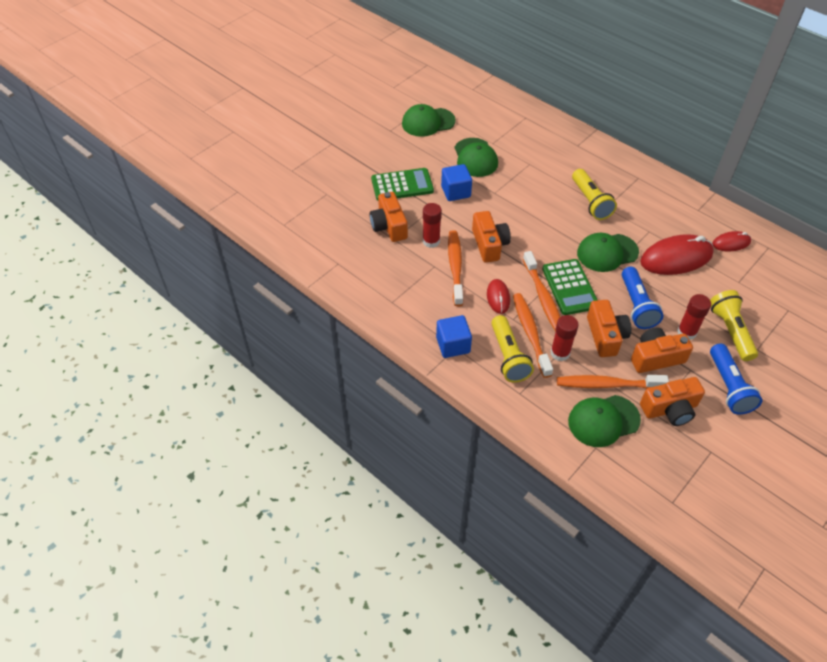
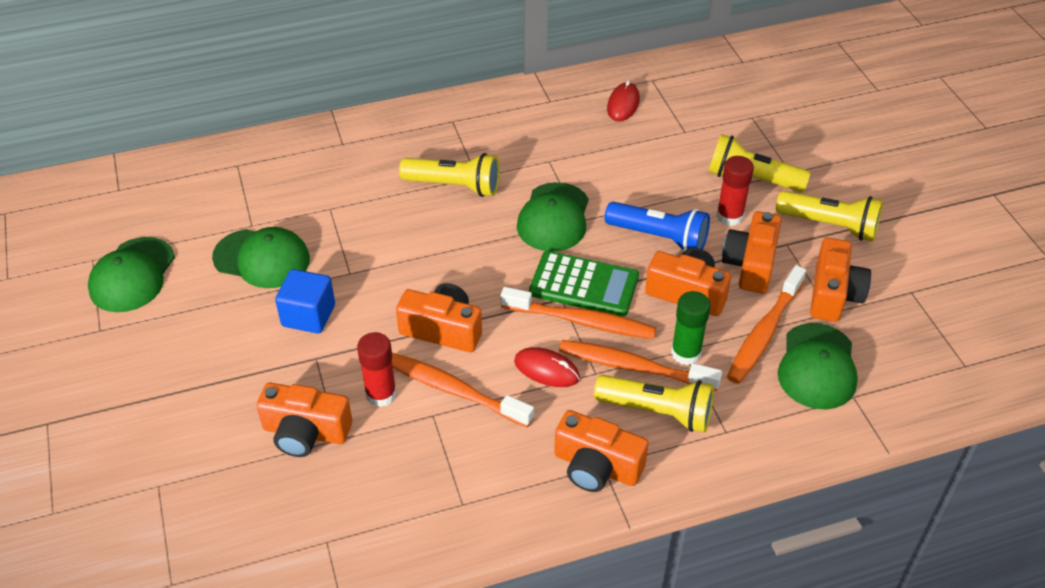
camera: 60 degrees left, 5 degrees down
(402, 185) = (234, 373): green calculator -> none
(453, 345) = (596, 466): blue cube -> orange camera
(560, 353) = (686, 353): red glue stick -> green glue stick
(676, 258) = (610, 161): red mouse -> none
(728, 387) = (830, 225): blue flashlight -> yellow flashlight

